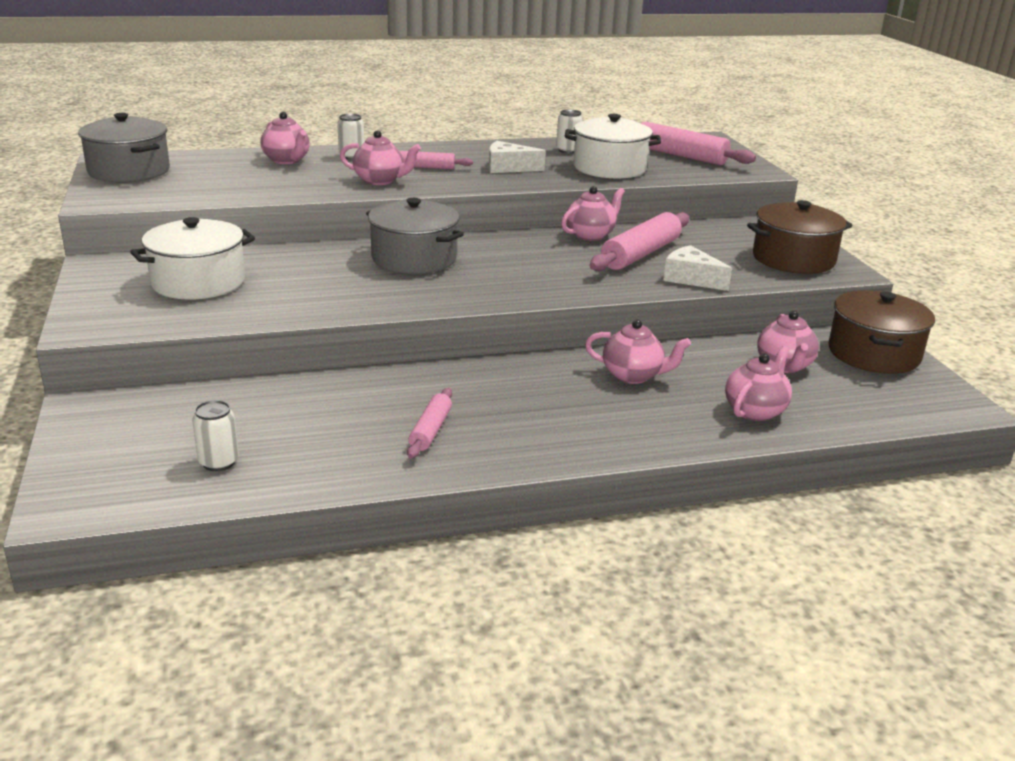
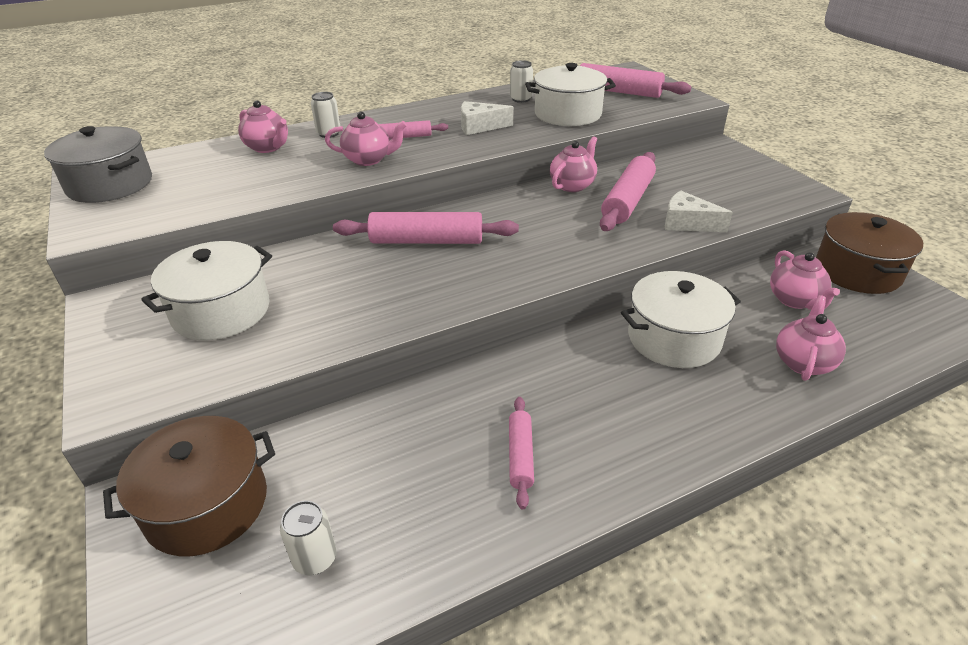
camera: 10 degrees left, 10 degrees up
(414, 258) = (426, 241): grey pot -> pink rolling pin
(633, 376) = (674, 338): pink teapot -> white pot
(793, 259) = (757, 185): brown pot -> brown pot (207, 505)

